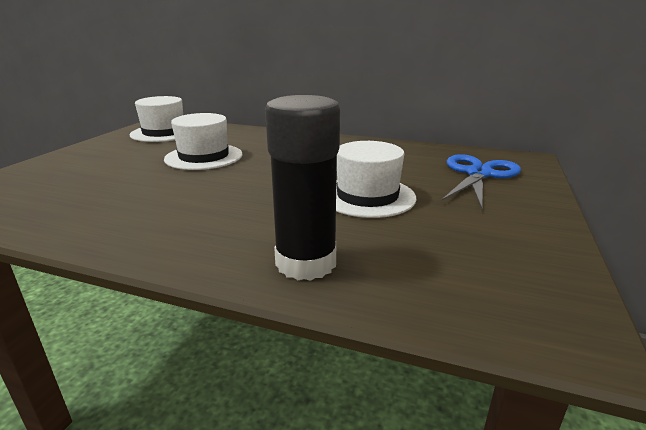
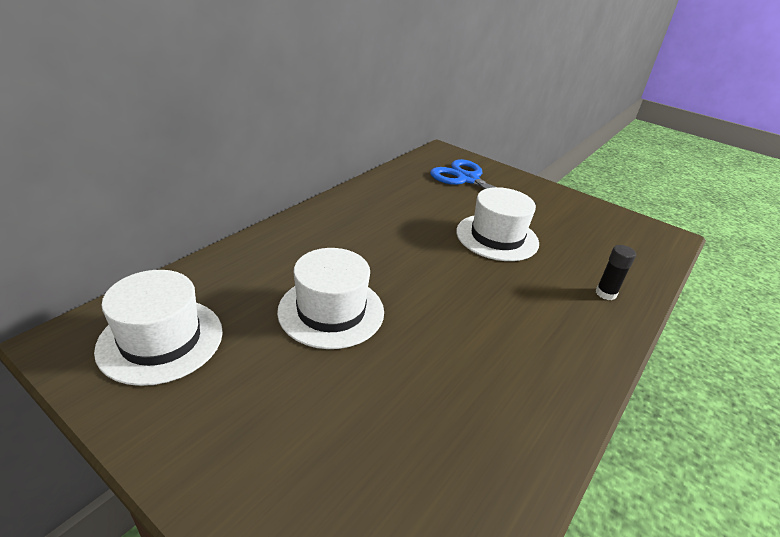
camera: 75 degrees left, 10 degrees up
(306, 262) = (605, 293): black glue stick -> black glue stick, size x0.46

